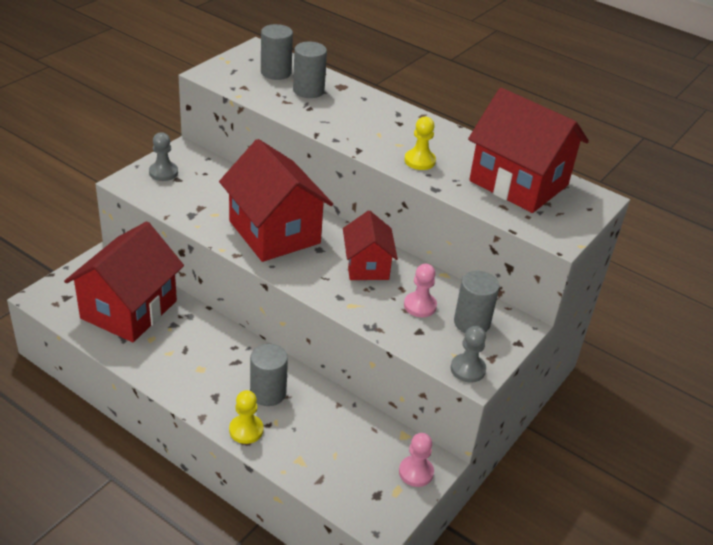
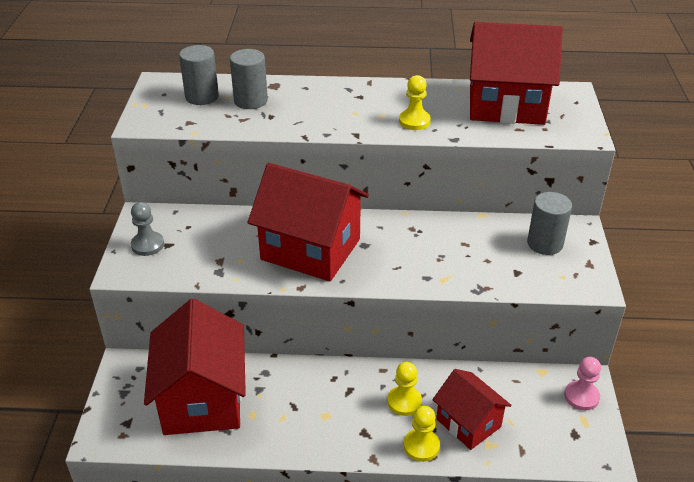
camera: 30 degrees left, 0 degrees up
(268, 393) = (404, 402): grey cylinder -> yellow pawn
(367, 266) = (417, 239): red house -> red house (468, 423)
(420, 306) = (494, 251): pink pawn -> none
(468, 369) = (584, 283): grey pawn -> none

